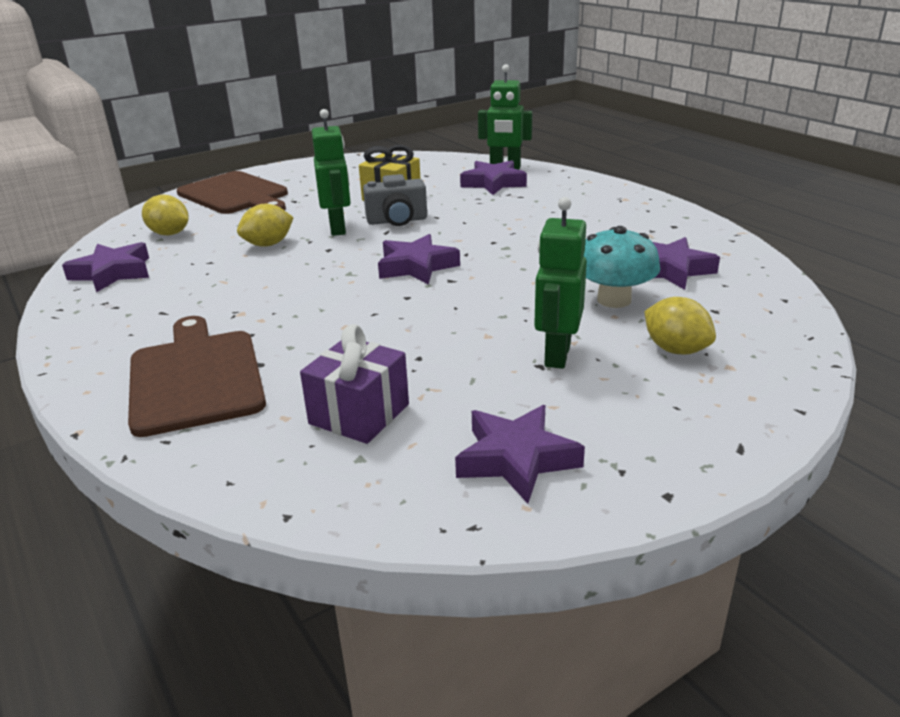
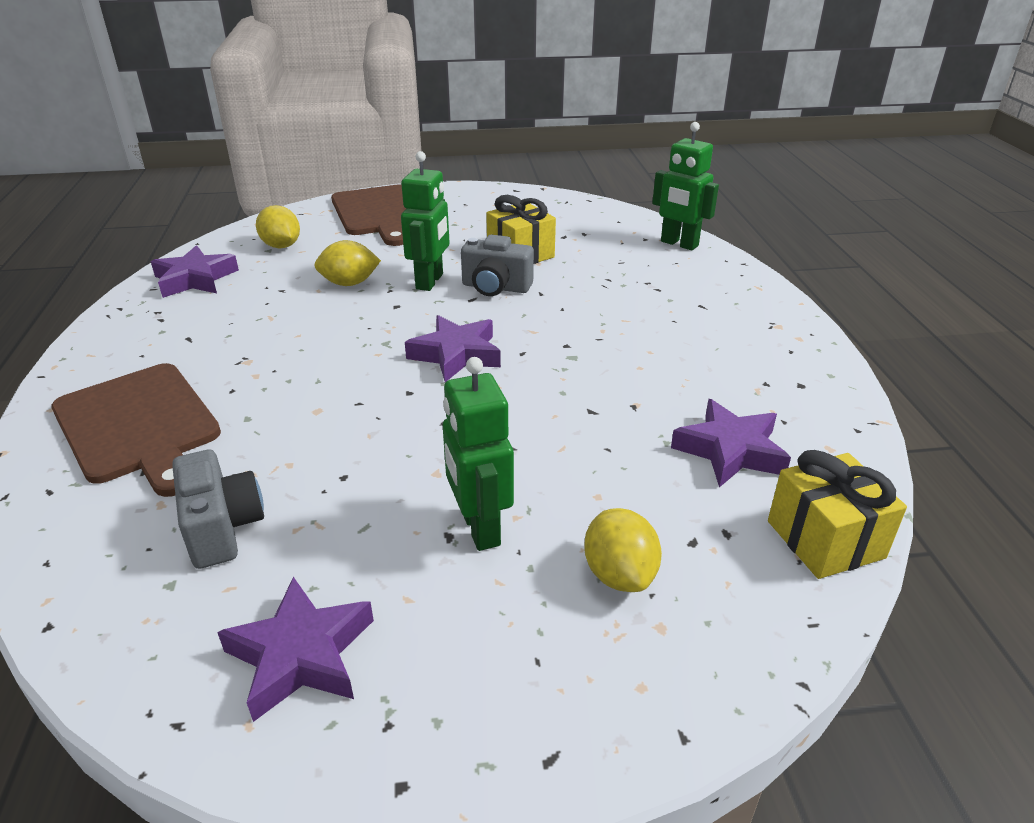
camera: 25 degrees right, 5 degrees up
(195, 377) = (139, 426): brown cutting board -> brown cutting board turned 135 degrees clockwise
(359, 414) = (222, 528): purple gift -> grey camera
(493, 183) = (645, 263): purple star -> none
(556, 355) = (479, 528): green robot -> green robot turned 60 degrees counterclockwise
(614, 300) = (619, 472): turquoise mushroom -> none
(773, 297) = (825, 539): none -> yellow gift

